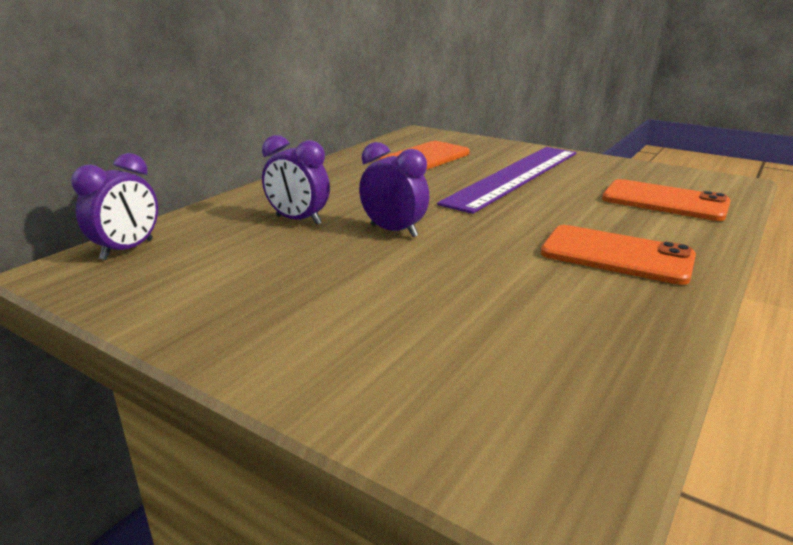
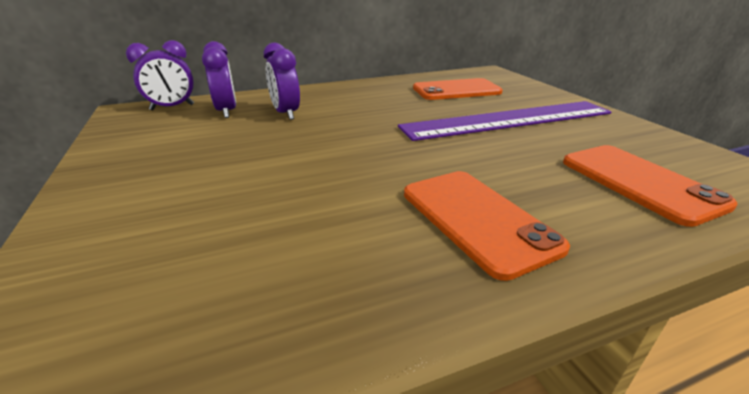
camera: 35 degrees right, 5 degrees up
(393, 231) = (328, 137): purple clock -> purple clock (227, 112)

